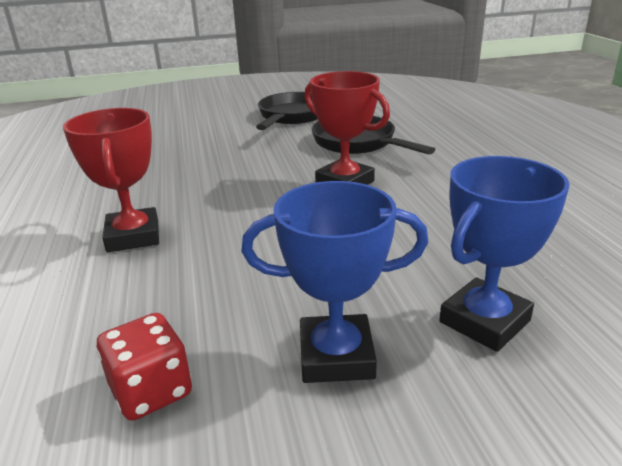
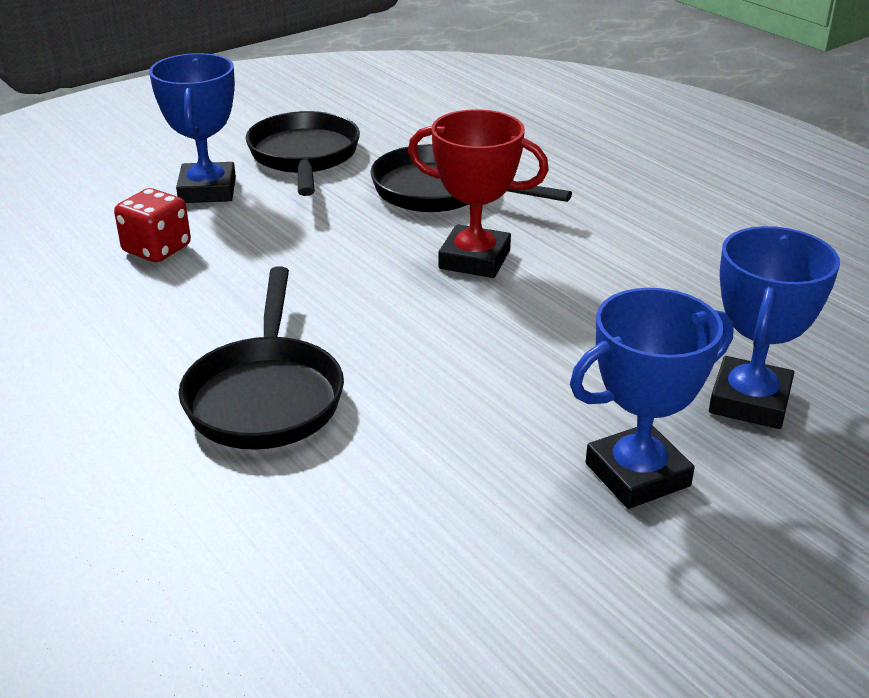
camera: 25 degrees left, 5 degrees up
(133, 236) = (266, 396): red trophy -> black pan
(151, 391) = (483, 562): red dice -> red dice (157, 249)
(221, 125) = (207, 190): none -> blue trophy

